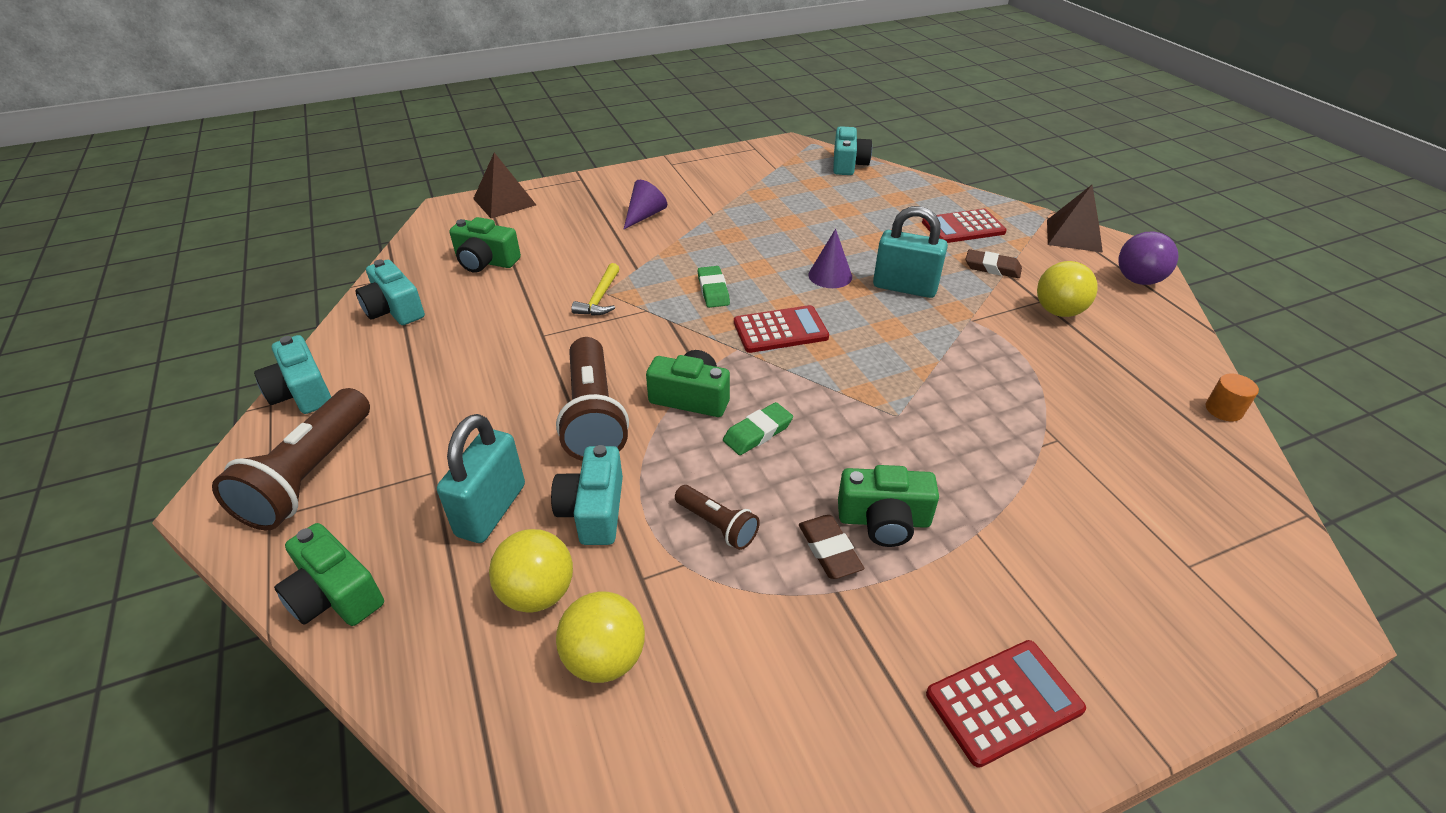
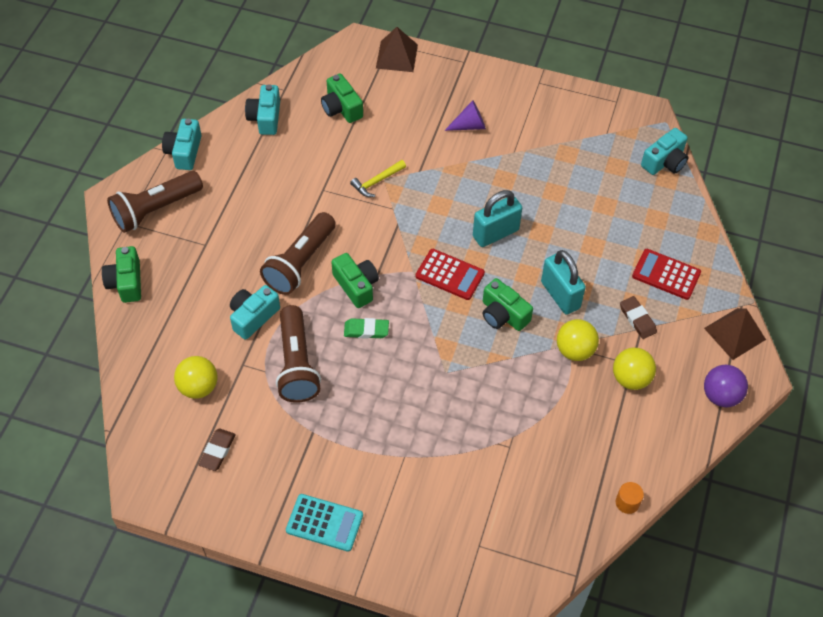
camera: 40 degrees right, 15 degrees up
(491, 510) = (213, 284): turquoise padlock -> turquoise padlock (495, 233)
(538, 593) = (198, 340): yellow ball -> yellow ball (575, 350)
(713, 290) = (445, 219): green eraser -> none
(717, 525) = (297, 364): brown flashlight -> brown flashlight, size x1.93
(829, 550) = (330, 412): brown eraser -> brown eraser (217, 451)
(830, 275) = (526, 254): purple cone -> none
(884, 520) = (370, 418): green camera -> green camera (503, 314)
(1004, 702) = (324, 523): red calculator -> turquoise calculator

